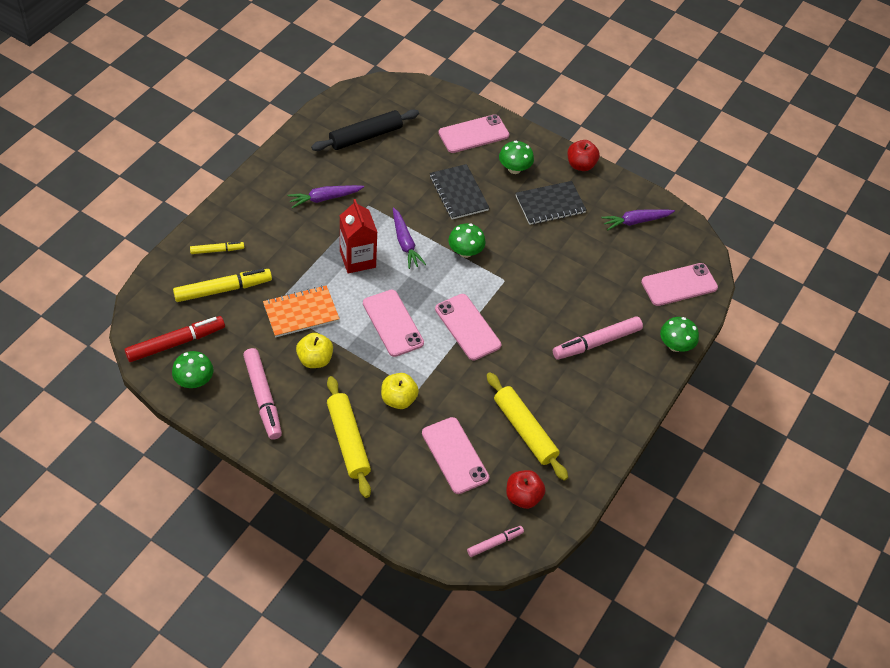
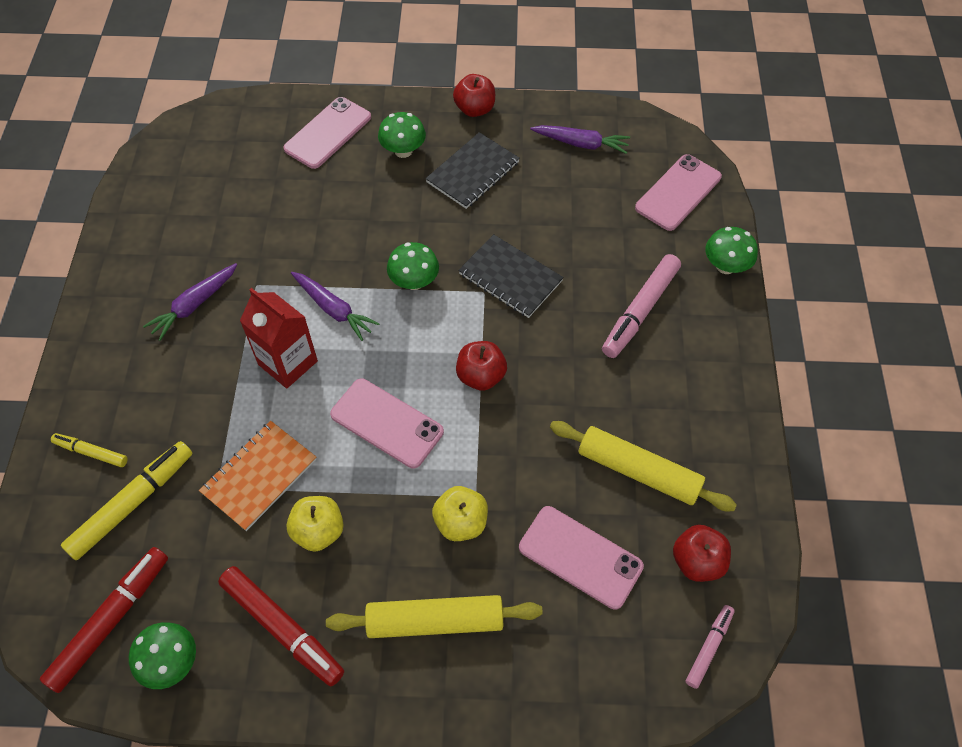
camera: 25 degrees left, 5 degrees up
(217, 250) = (91, 452): yellow marker -> yellow marker turned 120 degrees counterclockwise
(263, 397) = (282, 628): pink marker -> red marker
(348, 441) = (435, 621): yellow rolling pin -> yellow rolling pin turned 45 degrees counterclockwise
(365, 136) = (197, 200): black rolling pin -> none
(458, 193) = (358, 213): black notebook -> black notebook (510, 277)
(467, 327) = (481, 376): pink phone -> red apple
(636, 221) = (580, 143): purple carrot -> purple carrot turned 120 degrees counterclockwise

